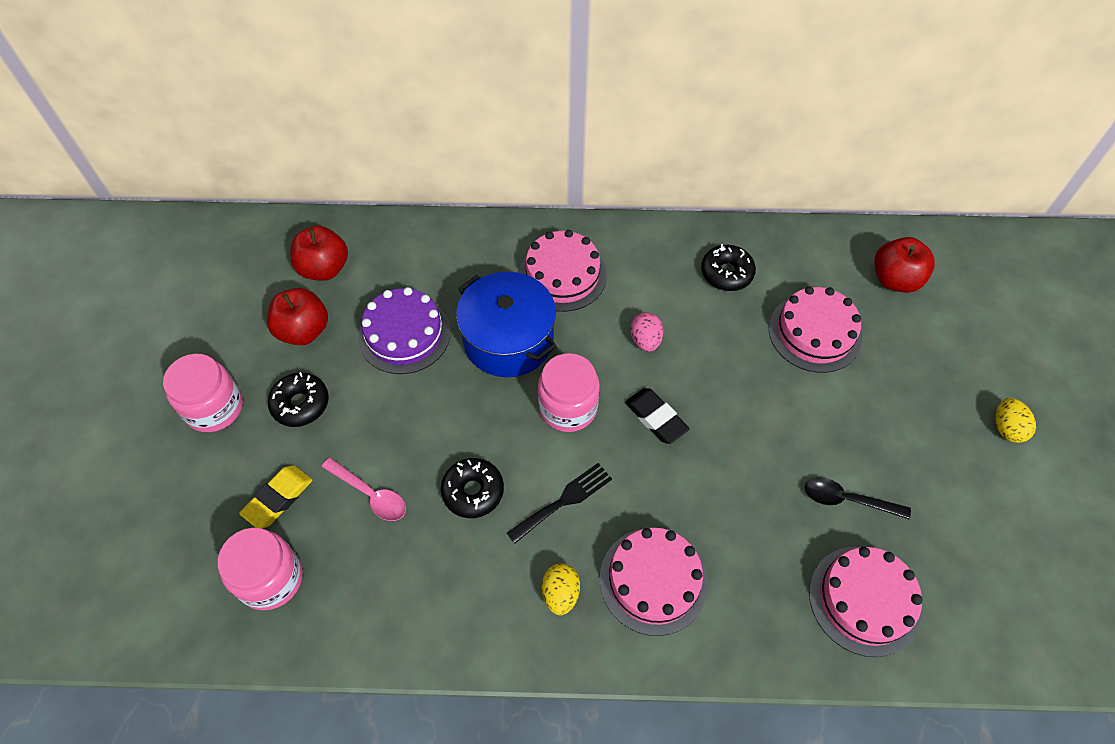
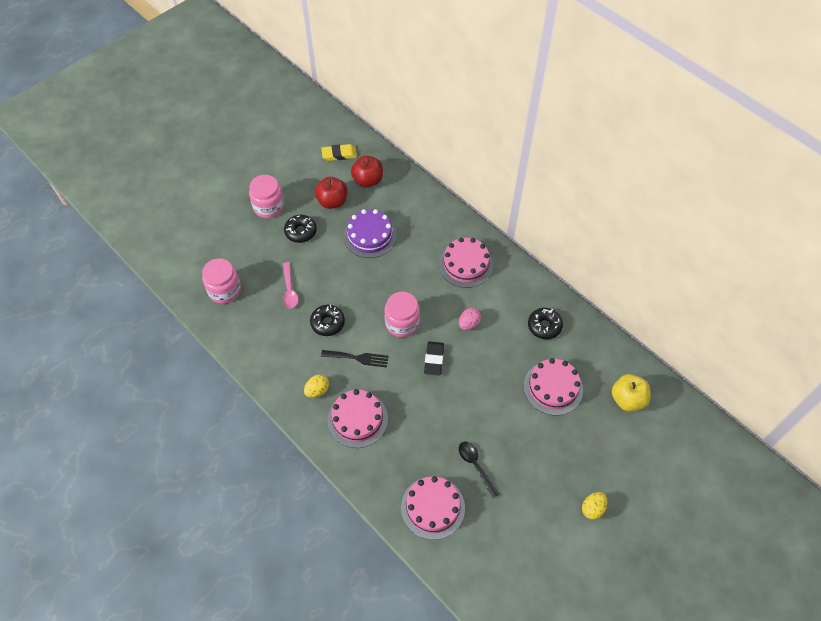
camera: 45 degrees right, 0 degrees up
(278, 499) = (256, 262): yellow eraser -> yellow eraser (339, 154)
(508, 340) = (409, 274): blue pot -> none
(895, 280) = (627, 399): red apple -> yellow apple

